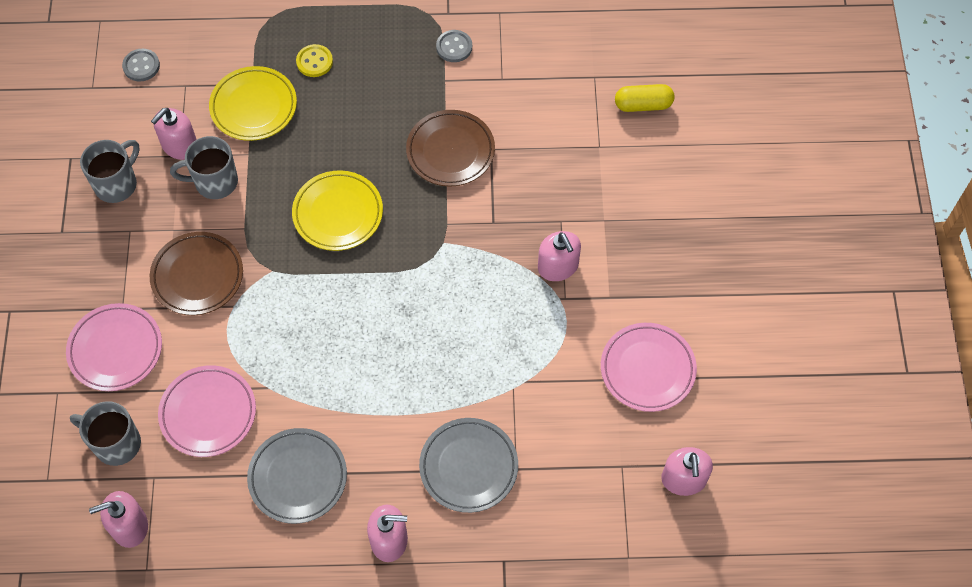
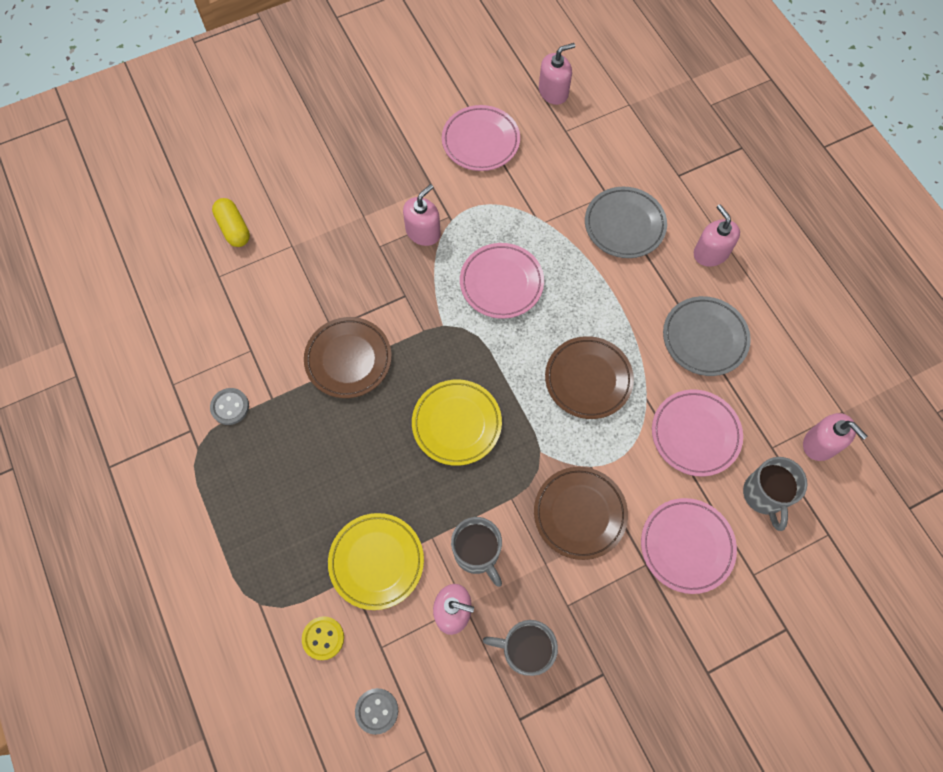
camera: 115 degrees left, 5 degrees up
(314, 62) = (298, 529): yellow button -> yellow button (323, 638)
(317, 344) = (588, 379): none -> brown plate
(462, 313) = (501, 283): none -> pink plate

